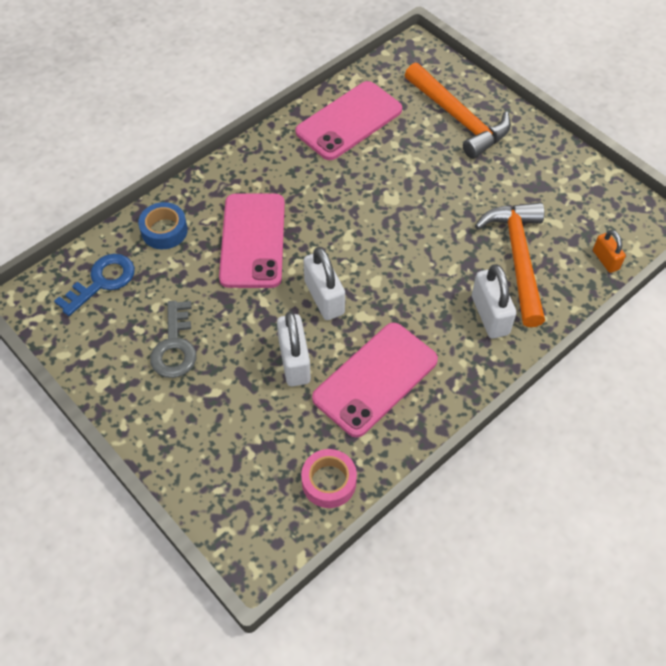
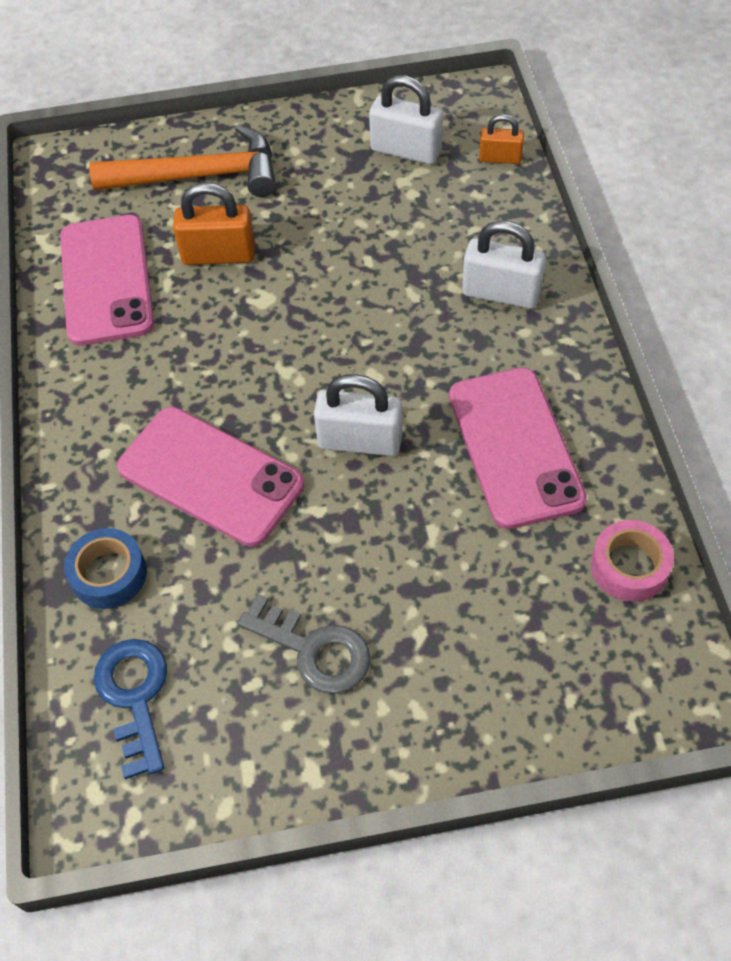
camera: 55 degrees left, 0 degrees up
(294, 361) = (433, 519): white padlock -> white padlock (406, 150)
(407, 160) = (219, 255): none -> orange padlock
(517, 258) = (442, 228): orange hammer -> none

